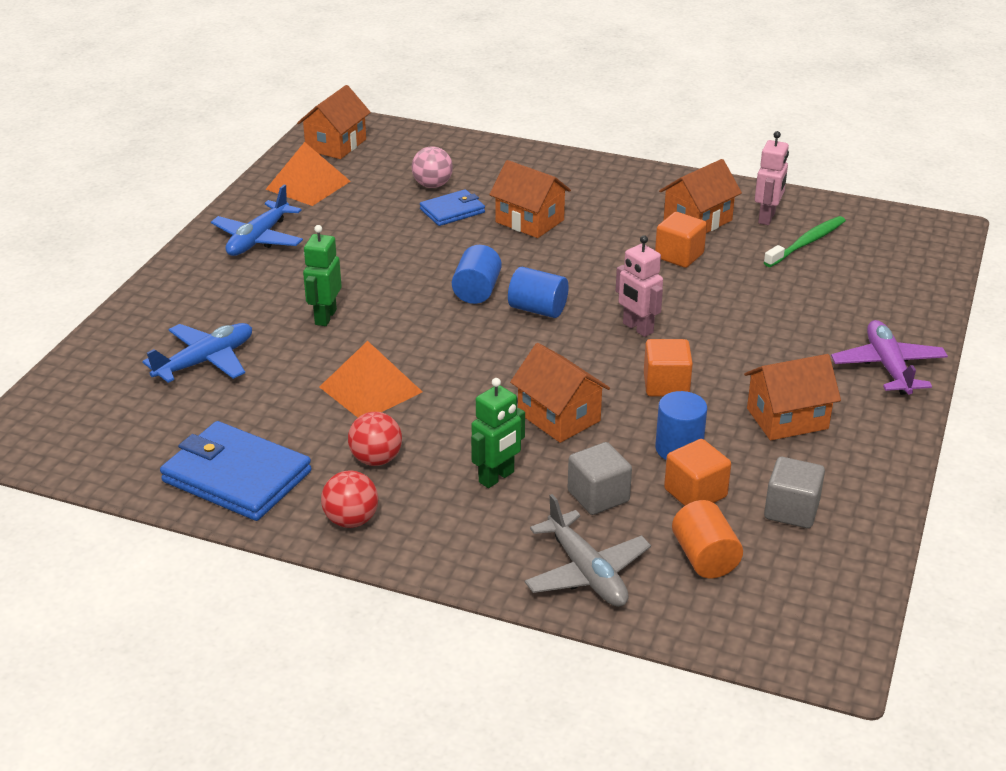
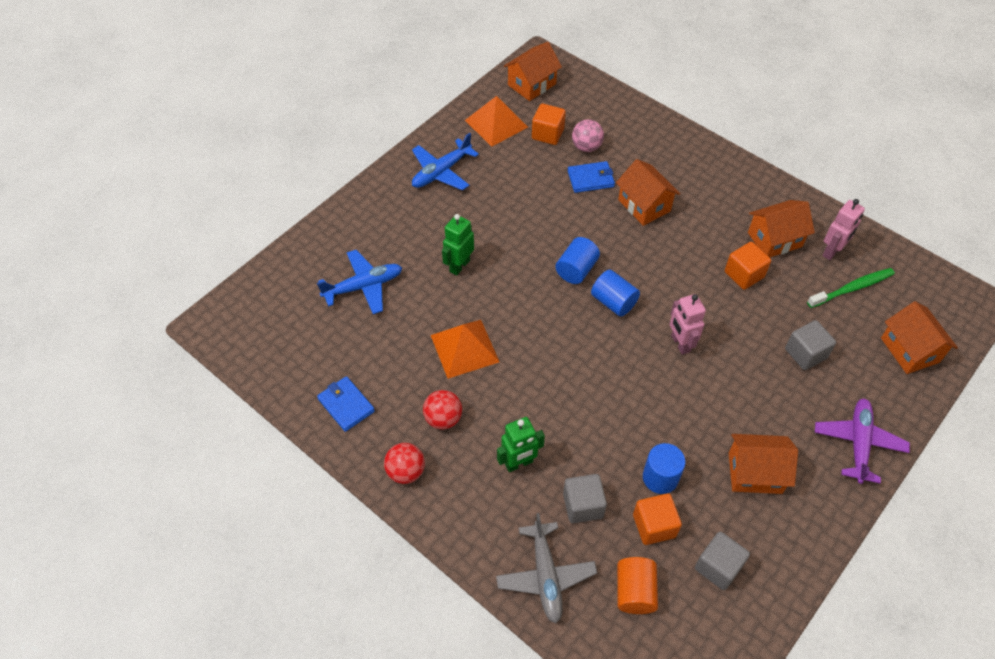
camera: 20 degrees right, 20 degrees up
(236, 476) = (346, 405): blue wallet -> blue wallet, size x0.57
(559, 417) = (586, 417): orange house -> orange house (910, 350)
(666, 385) = (677, 409): orange cube -> orange cube (547, 134)
(786, 306) = (805, 353): none -> grey cube

